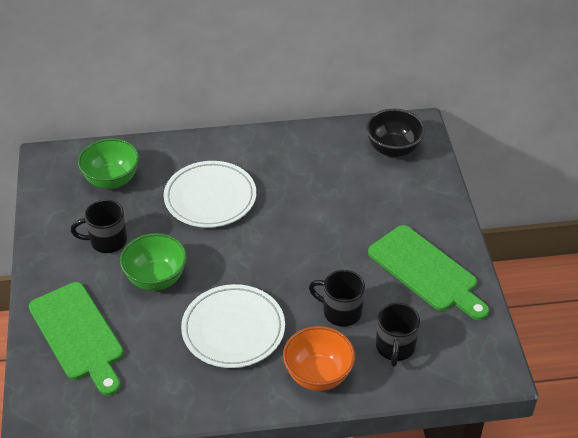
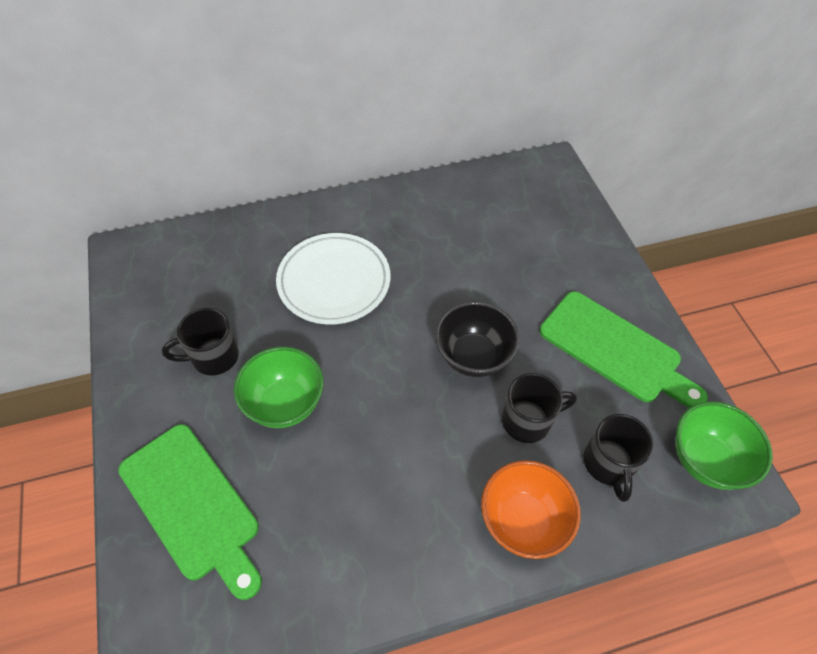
camera: 10 degrees left, 10 degrees up
(112, 180) = (208, 271): green bowl -> green bowl (705, 460)
(233, 329) = (398, 467): white plate -> none
(340, 312) = (528, 421): black mug -> black mug turned 150 degrees clockwise
(393, 149) = (533, 196): black bowl -> black bowl (473, 356)

